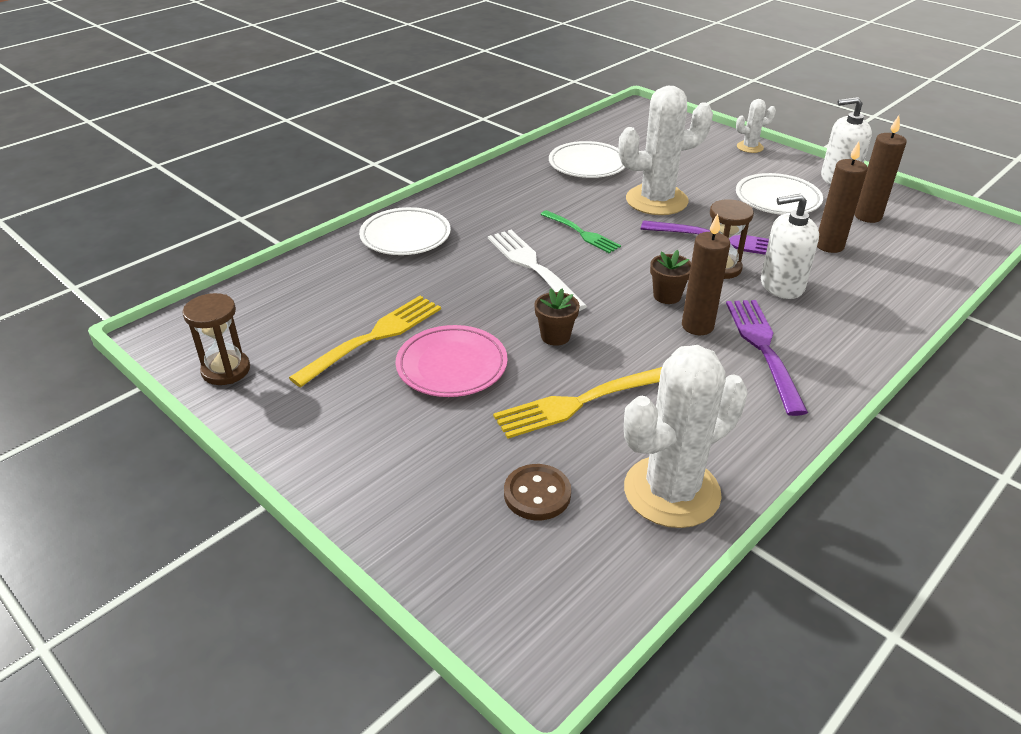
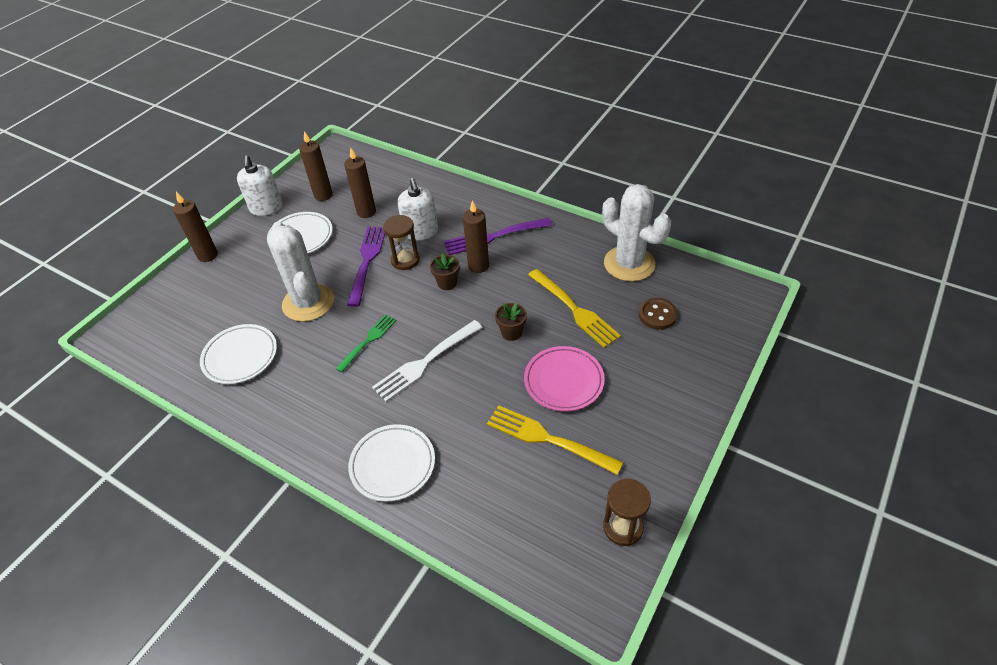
camera: 100 degrees left, 10 degrees up
(750, 147) = (208, 255): white cactus -> brown candle

